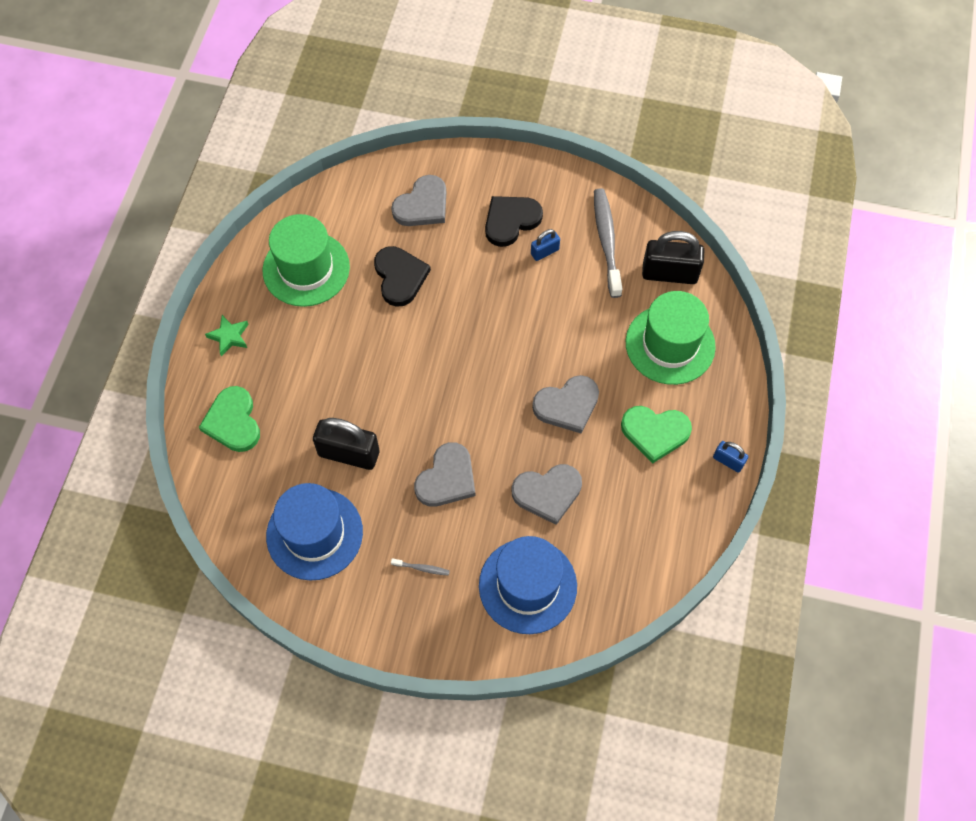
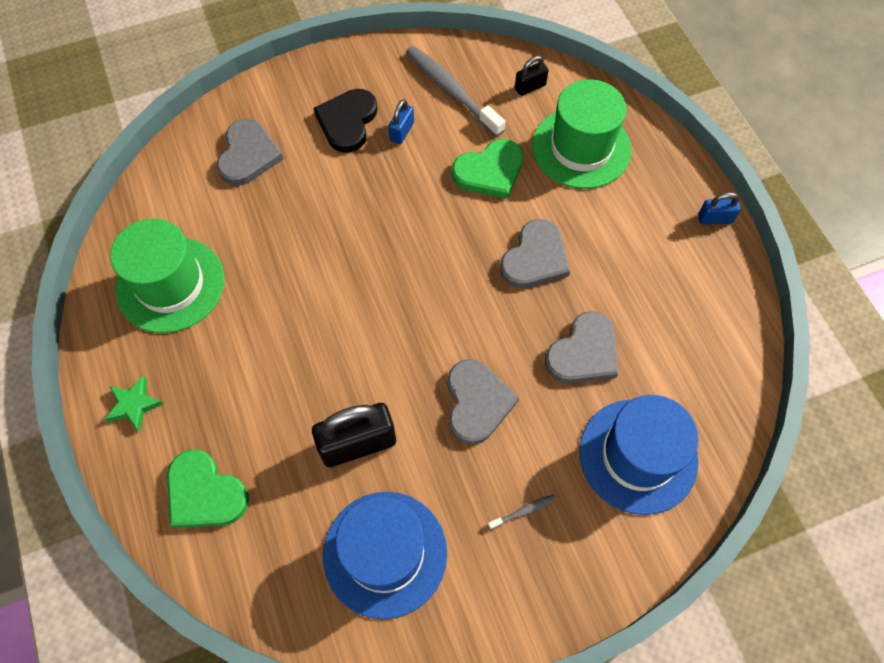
camera: 35 degrees left, 0 degrees up
(400, 277) = (277, 235): black heart -> none
(655, 432) = (633, 233): green heart -> green heart (489, 171)
(669, 273) = (530, 87): black padlock -> black padlock, size x0.51

